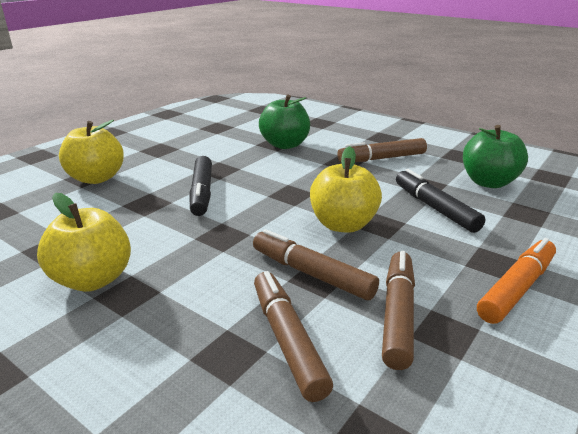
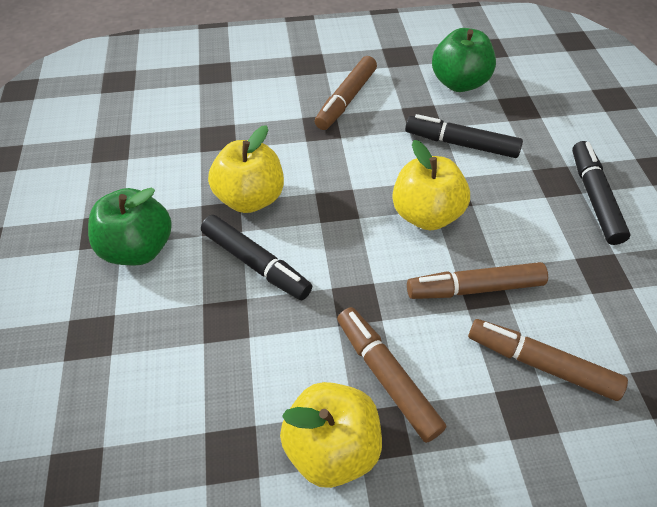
camera: 45 degrees left, 25 degrees up
(96, 178) = (106, 329): yellow apple -> yellow apple (250, 198)
(285, 145) = (232, 133): green apple -> green apple (139, 248)
(398, 314) = (566, 280): brown marker -> brown marker (386, 376)
(517, 288) = (594, 198): orange marker -> black marker

